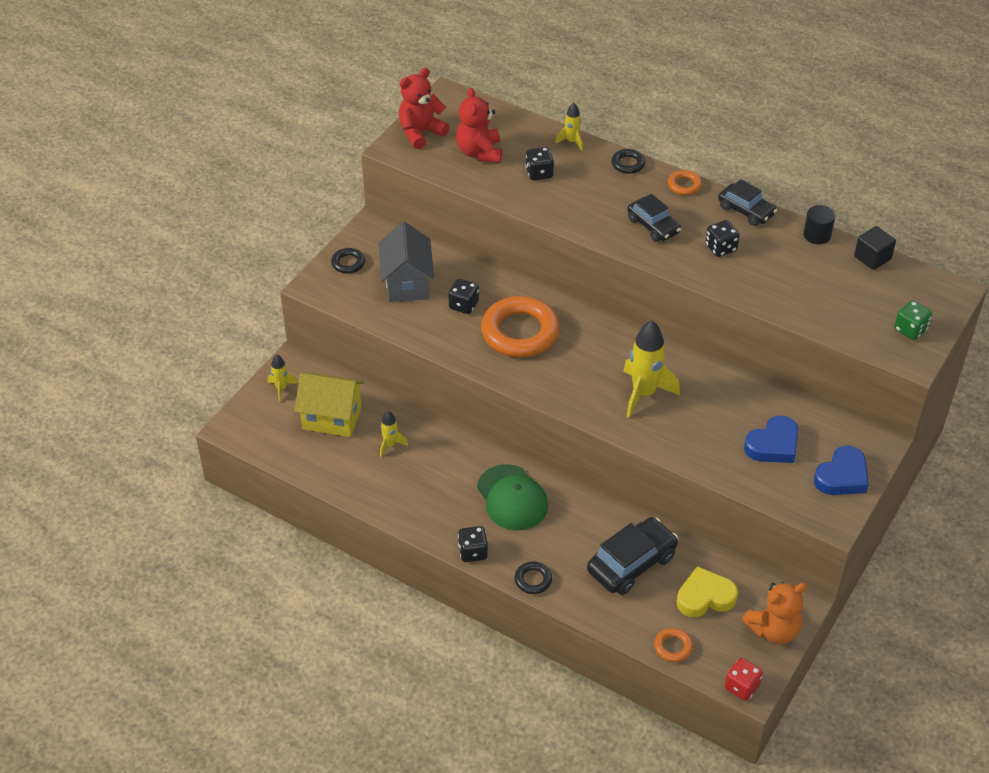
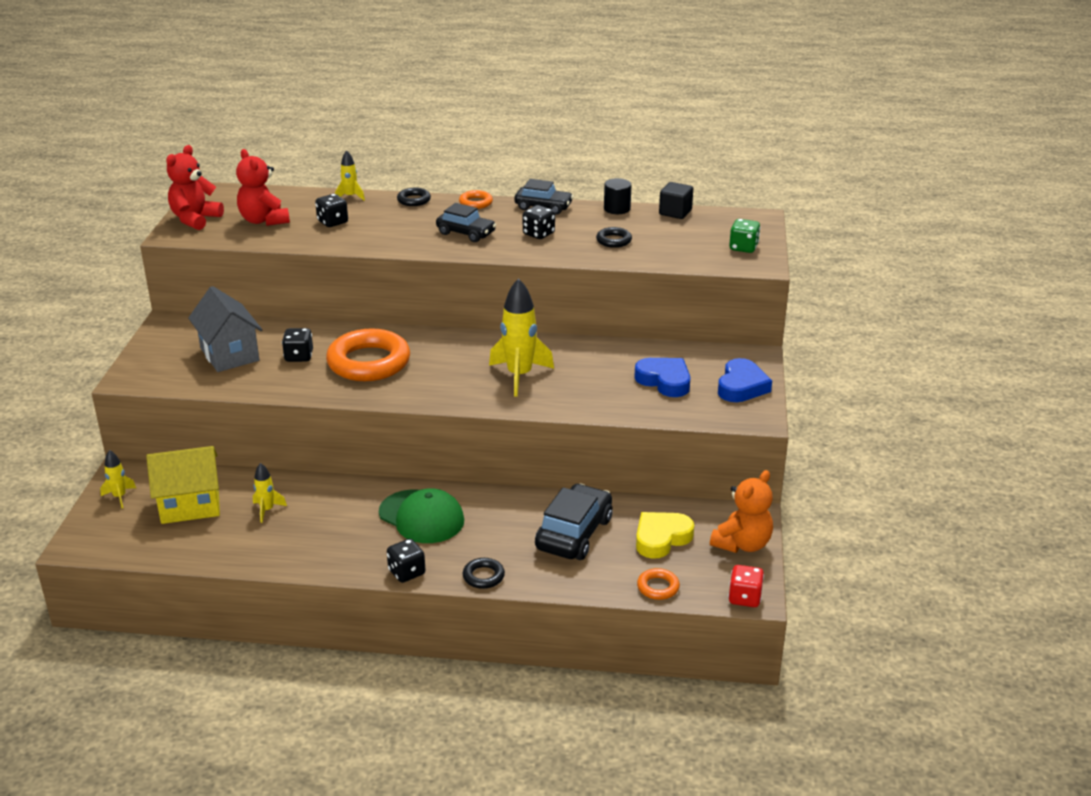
camera: 25 degrees left, 15 degrees down
(348, 263) = (157, 354): black ring -> black ring (613, 240)
(773, 445) = (664, 381): blue heart -> blue heart turned 75 degrees counterclockwise

